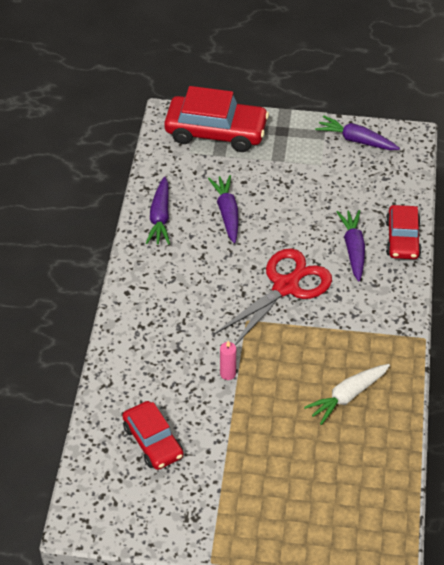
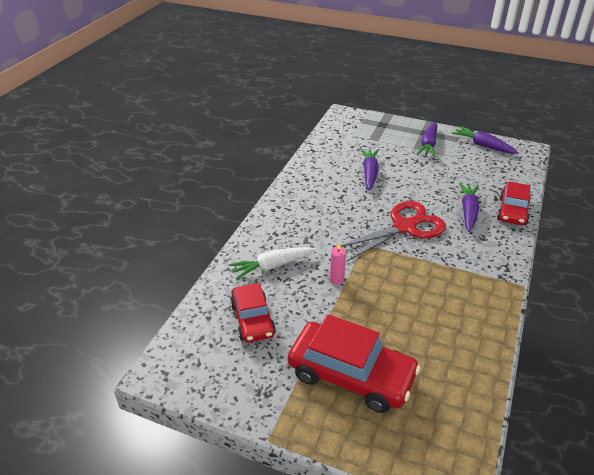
camera: 15 degrees right, 10 degrees down
(160, 217) = (316, 168): purple carrot -> purple carrot (428, 145)
(216, 132) = (375, 127): red car -> red car (351, 375)
(347, 396) = (442, 318): white carrot -> white carrot (272, 266)

